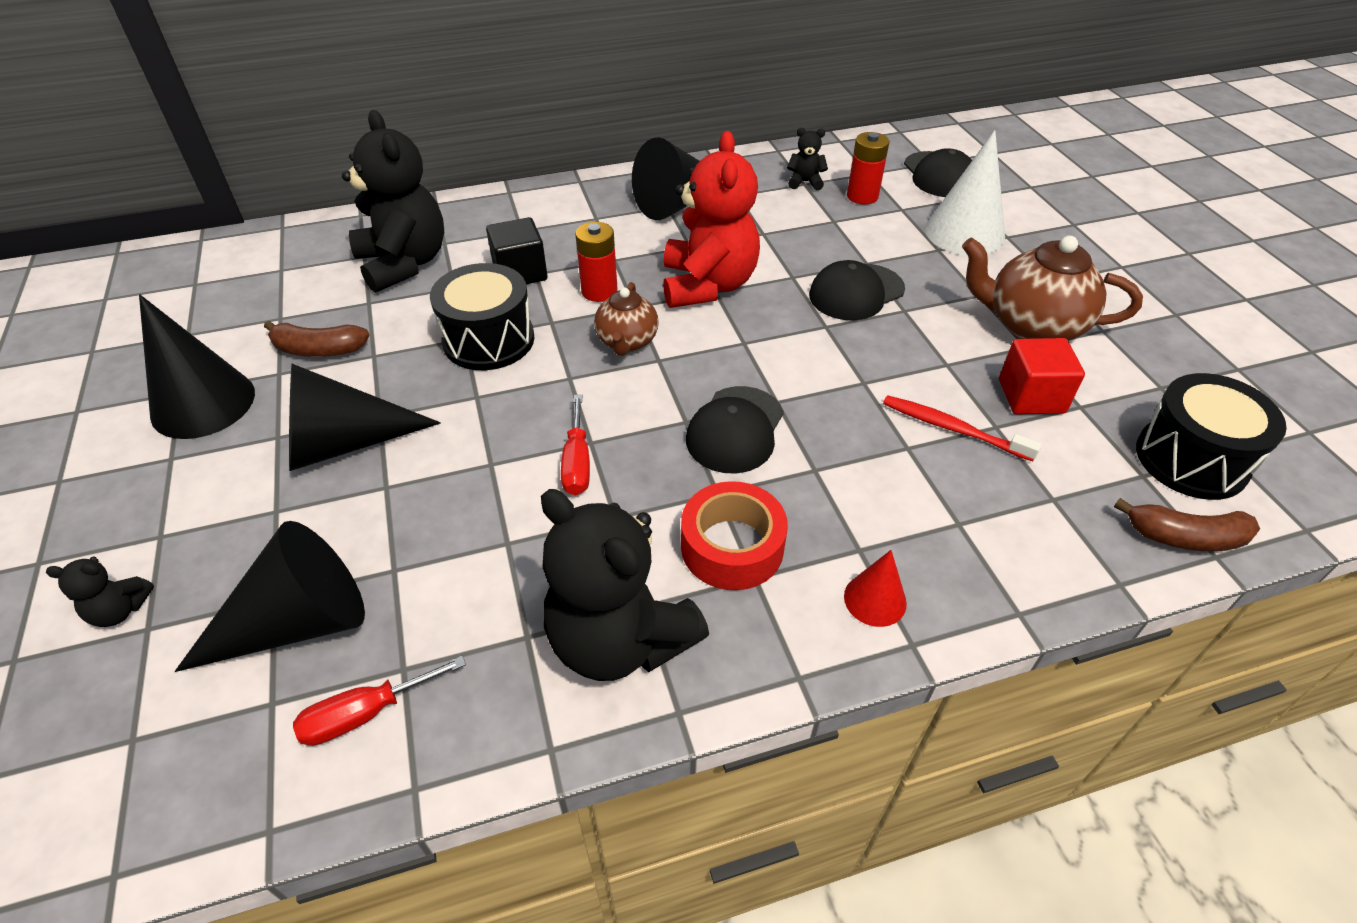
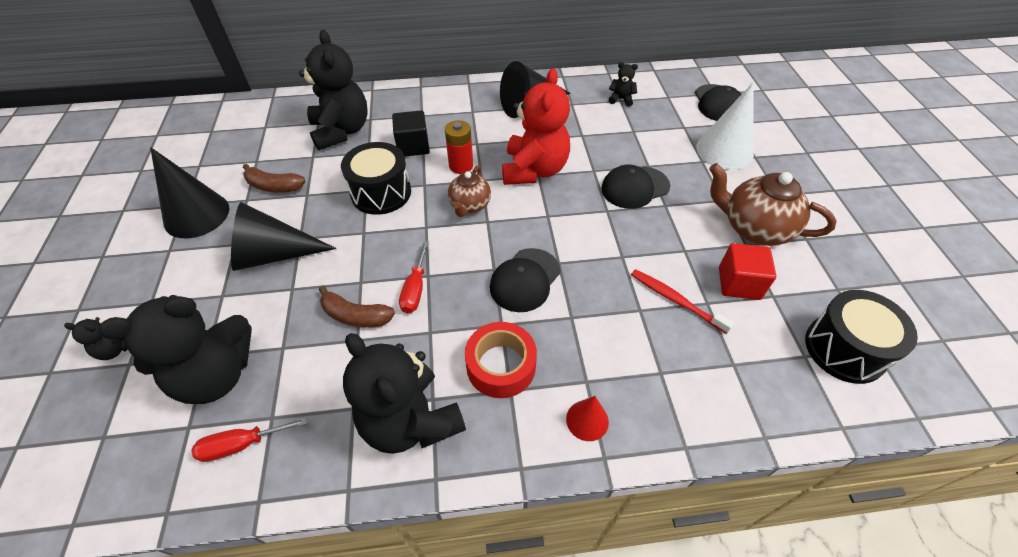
camera: 10 degrees right, 5 degrees up
(298, 623) = (216, 375): black cone -> black teddy bear
(862, 196) = (658, 114): red battery -> none
(1185, 537) = (823, 409): brown banana -> brown banana (355, 316)

